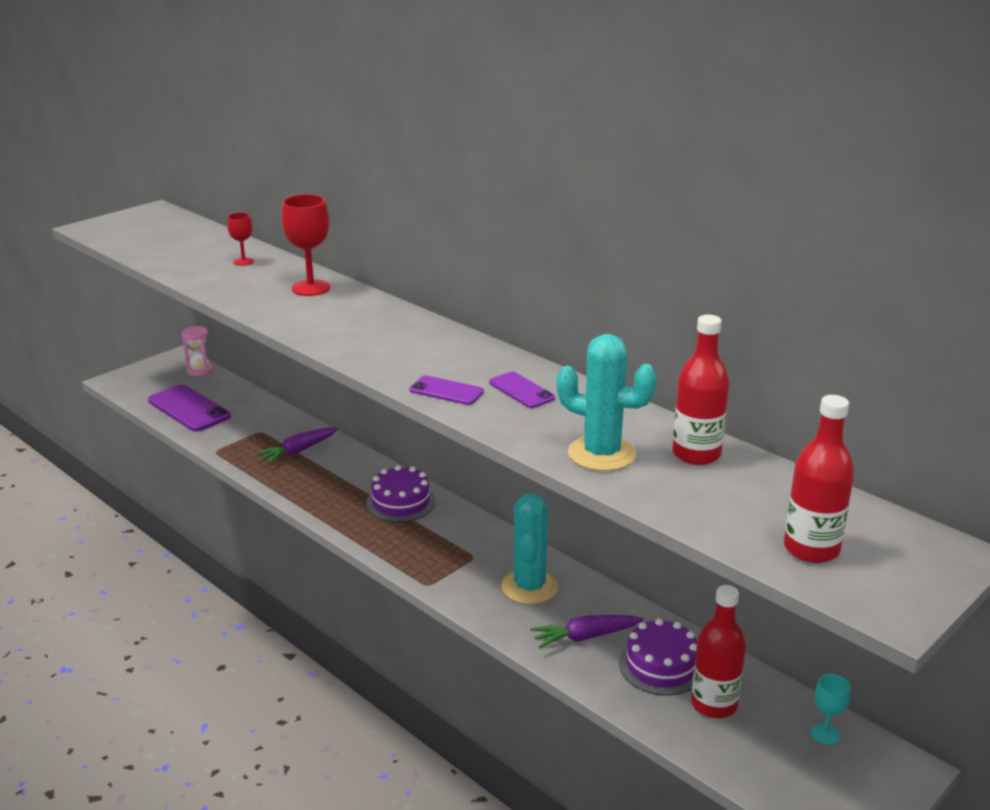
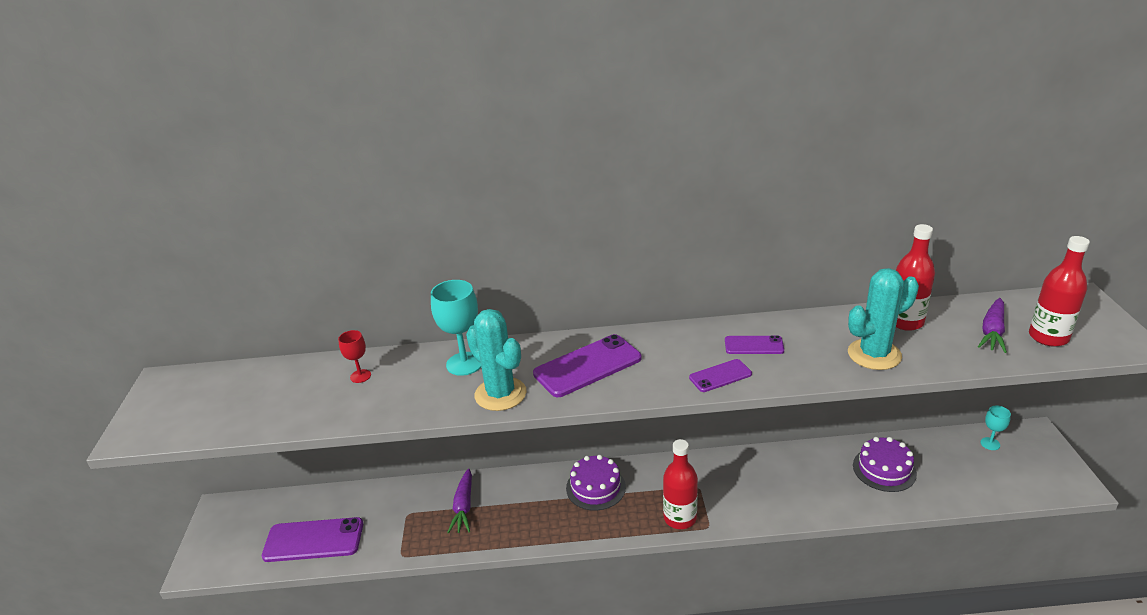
camera: 45 degrees left, 5 degrees up
(199, 370) = (261, 503): pink hourglass -> none
(311, 288) = (464, 364): red goblet -> turquoise goblet
(376, 333) = (587, 366): none -> purple phone
(529, 587) = (757, 480): turquoise cactus -> turquoise cactus (500, 394)
(585, 637) = (830, 485): purple carrot -> purple carrot (992, 332)
(714, 704) = (935, 469): red bottle -> red bottle (680, 518)

